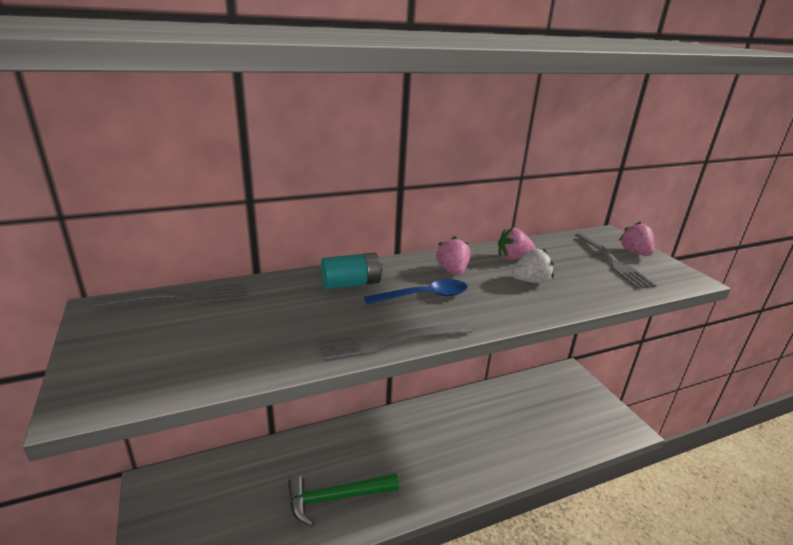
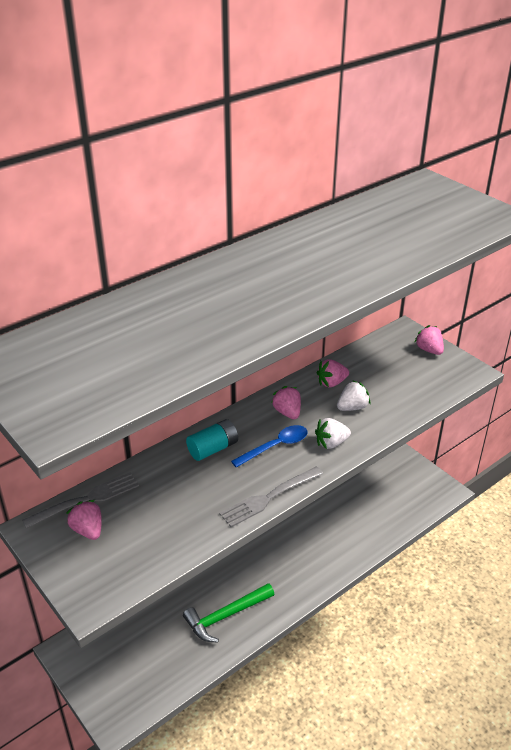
camera: 15 degrees left, 10 degrees up
(156, 324) = (88, 530): none -> pink strawberry
(493, 306) = (331, 443): none -> white strawberry
(612, 262) = (412, 367): grey fork -> none

